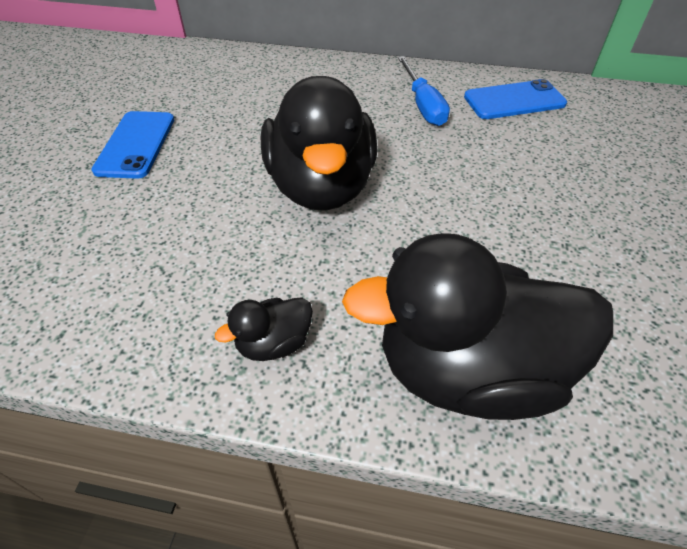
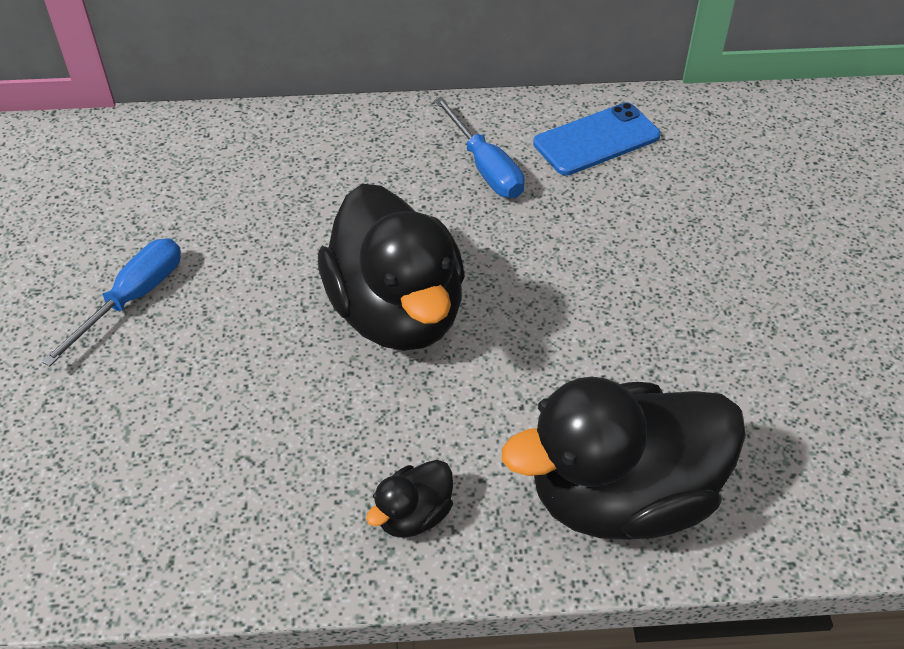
camera: 15 degrees left, 0 degrees up
(136, 144) = (133, 298): blue phone -> blue screwdriver

